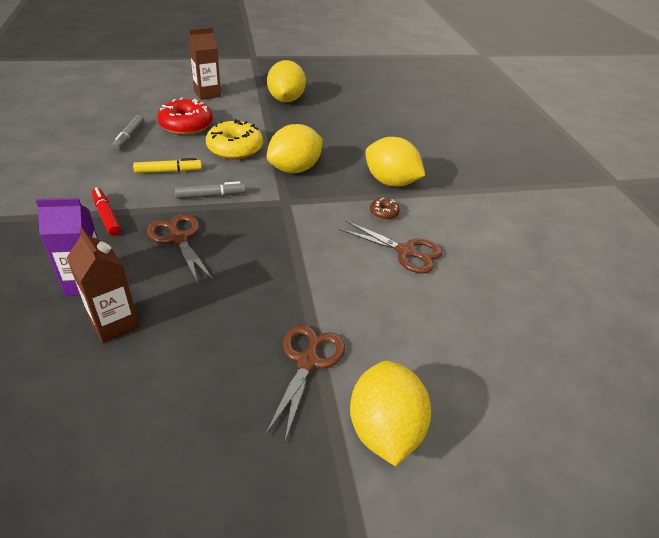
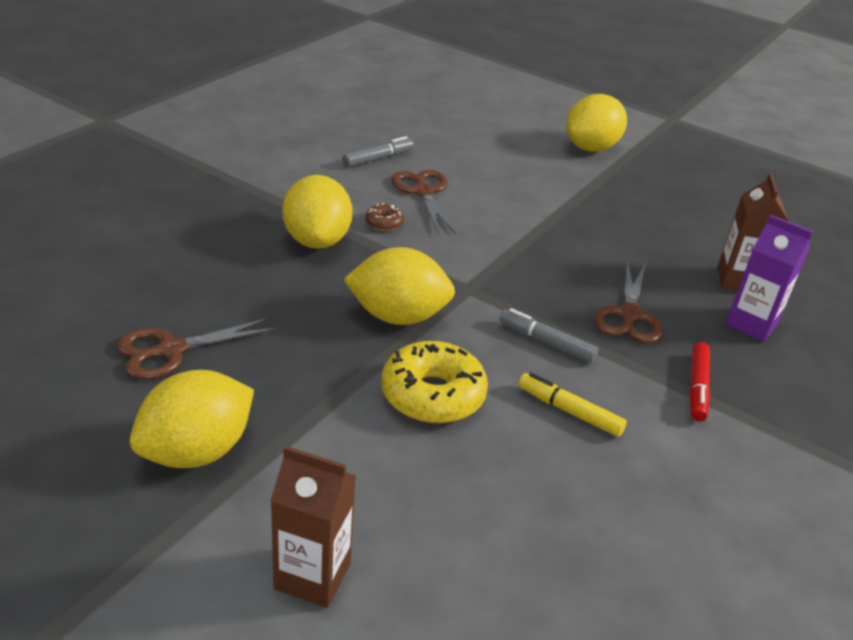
camera: 135 degrees left, 5 degrees down
(129, 137) = (579, 527): grey marker -> grey marker (378, 158)
(186, 125) = (454, 497): red donut -> none
(307, 361) = (602, 188): brown scissors -> brown scissors (172, 350)

